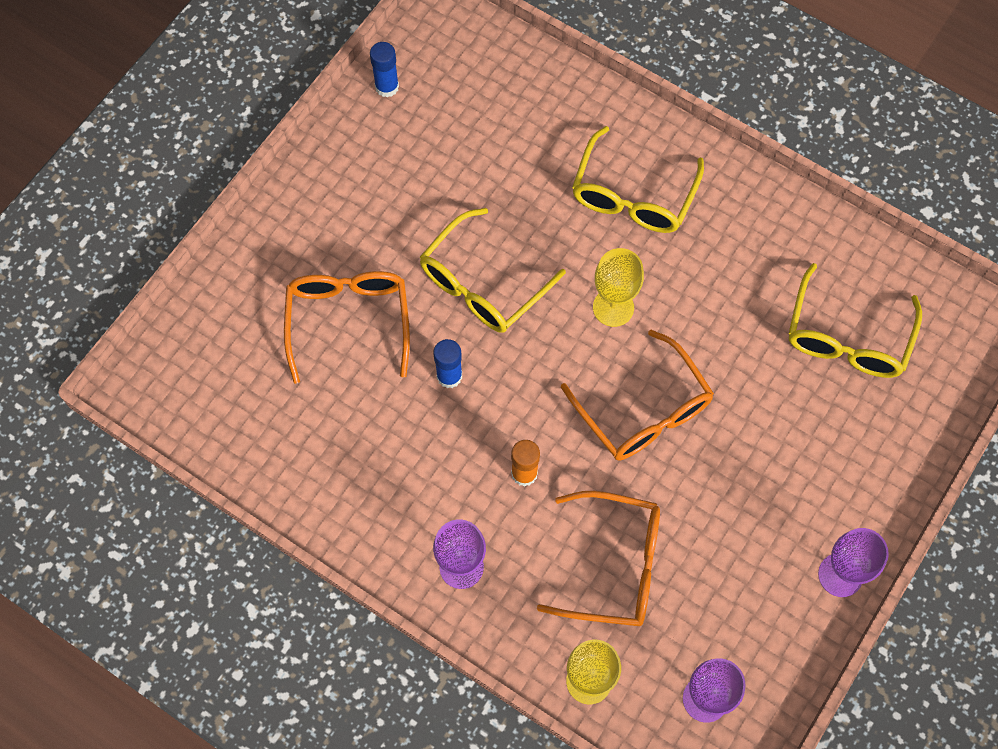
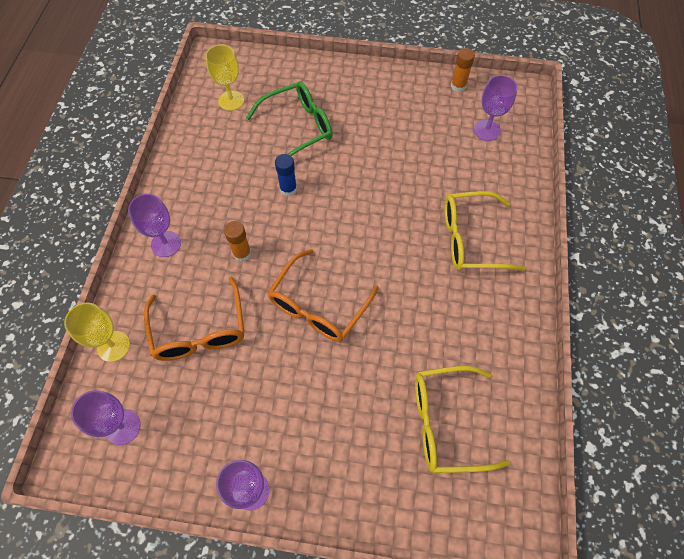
camera: 65 degrees right, 5 degrees down
(348, 321) = (298, 127): orange glasses -> green glasses
(387, 87) = (458, 86): blue glue stick -> orange glue stick
(479, 92) = (487, 130): none -> purple goblet
(482, 284) = (358, 182): yellow glasses -> none
(613, 307) = (383, 259): yellow goblet -> yellow goblet (231, 100)

